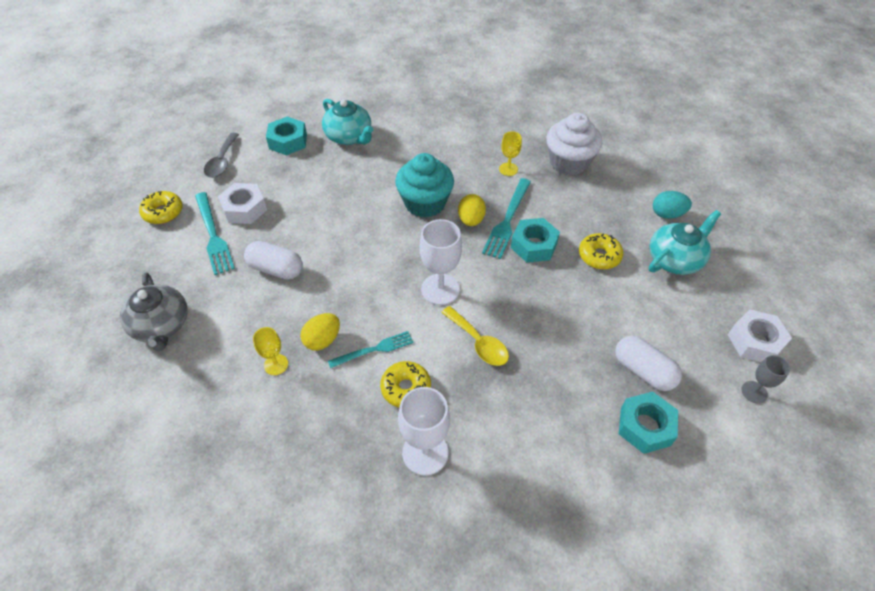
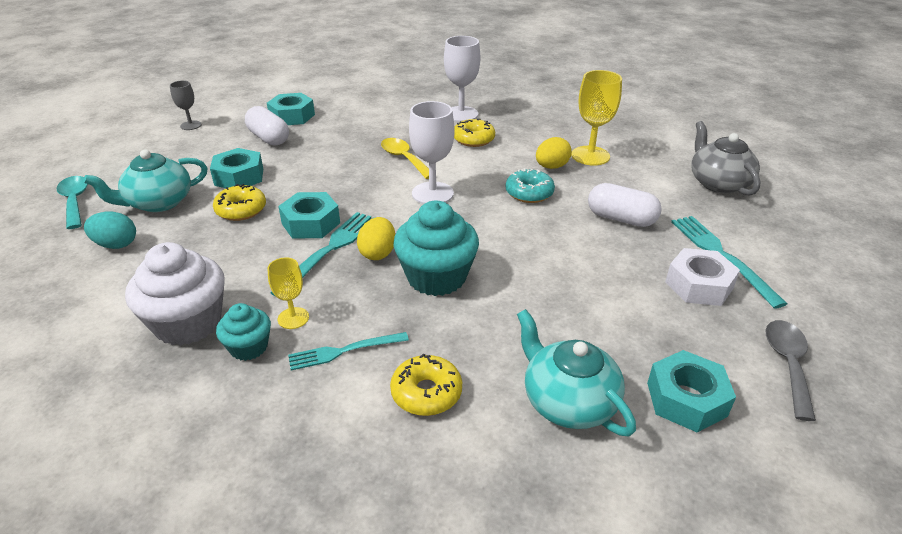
camera: 175 degrees left, 15 degrees down
(163, 212) = (817, 287): yellow donut -> yellow donut (426, 393)
(276, 364) = (590, 156): yellow goblet -> yellow goblet, size x1.75
(351, 296) = (529, 193): none -> turquoise donut
(374, 349) = (501, 159): turquoise fork -> turquoise fork (344, 351)
(525, 151) = (249, 347): none -> turquoise cupcake
(630, 299) = (239, 177): none -> turquoise nut
(746, 255) = (75, 201): none -> turquoise spoon
(755, 341) = (153, 147): white nut -> none

